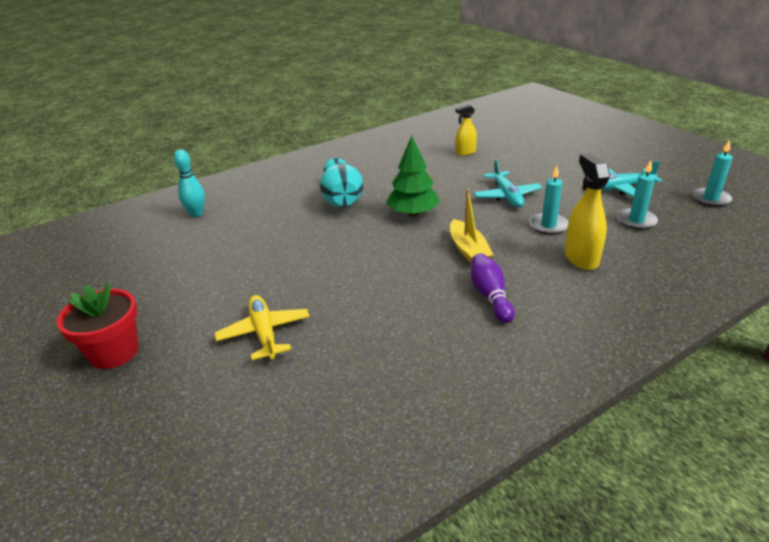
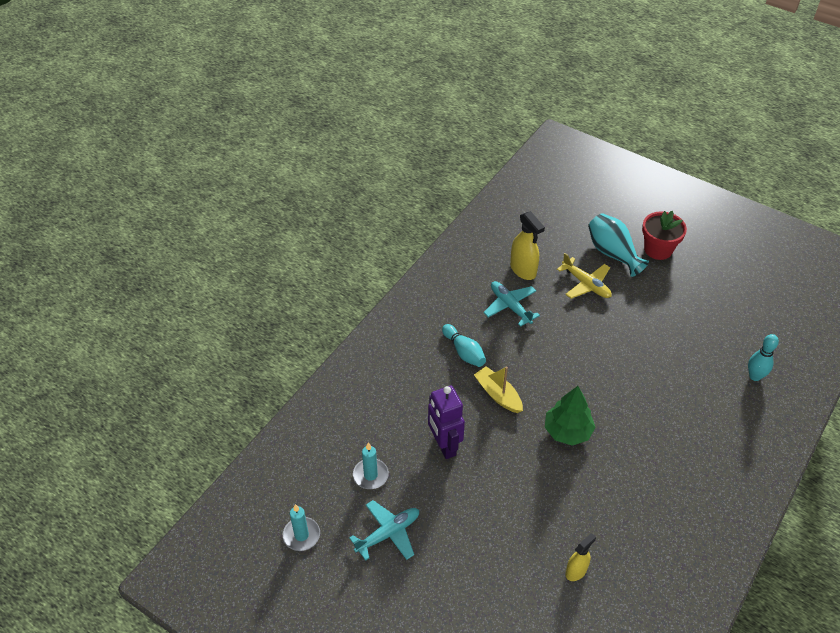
camera: 155 degrees right, 15 degrees up
(342, 199) = (645, 434): turquoise vase -> turquoise vase (612, 253)
(490, 296) = (464, 352): purple bowling pin -> turquoise bowling pin
(507, 196) = (495, 485): turquoise plane -> turquoise plane (510, 306)
(548, 226) = (444, 446): turquoise candle -> purple robot
(581, 258) = (410, 409): yellow spray bottle -> yellow spray bottle (523, 270)

